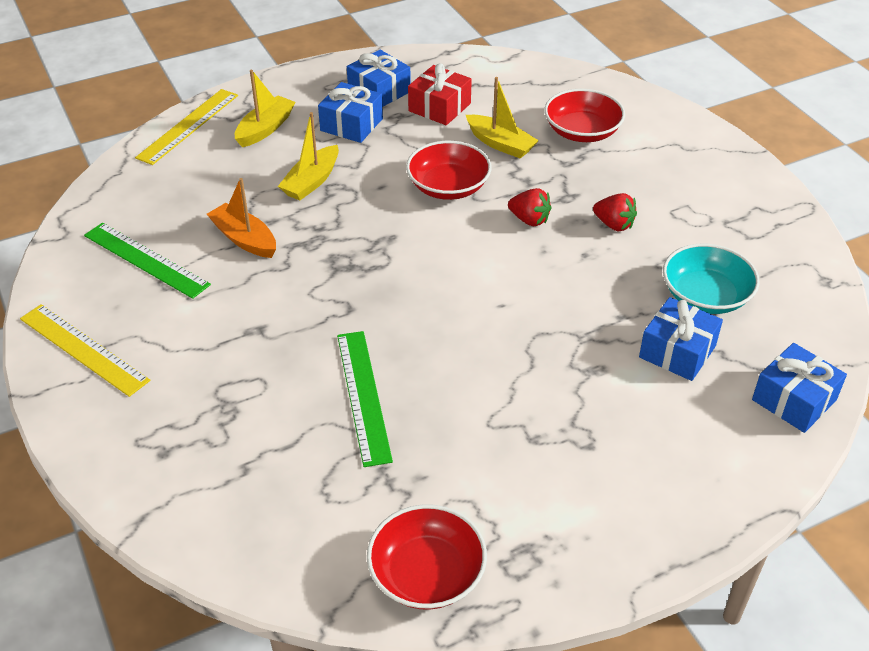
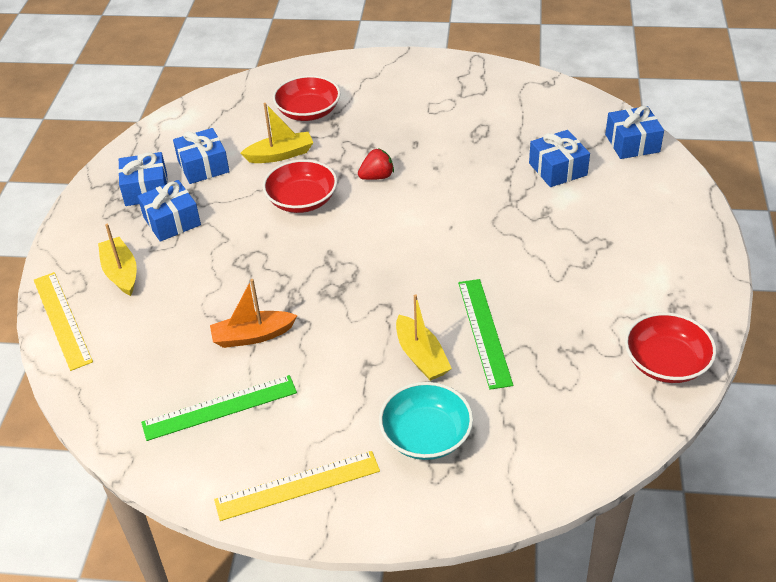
camera: 55 degrees left, 0 degrees up
(312, 181) = (220, 270): yellow boat -> yellow boat (421, 356)
(363, 396) = (484, 332): green ruler -> green ruler turned 60 degrees clockwise
(439, 107) = (203, 166): red gift -> blue gift
(614, 224) = (418, 141): red strawberry -> none
(705, 296) = (519, 135): turquoise bowl -> turquoise bowl (426, 435)

